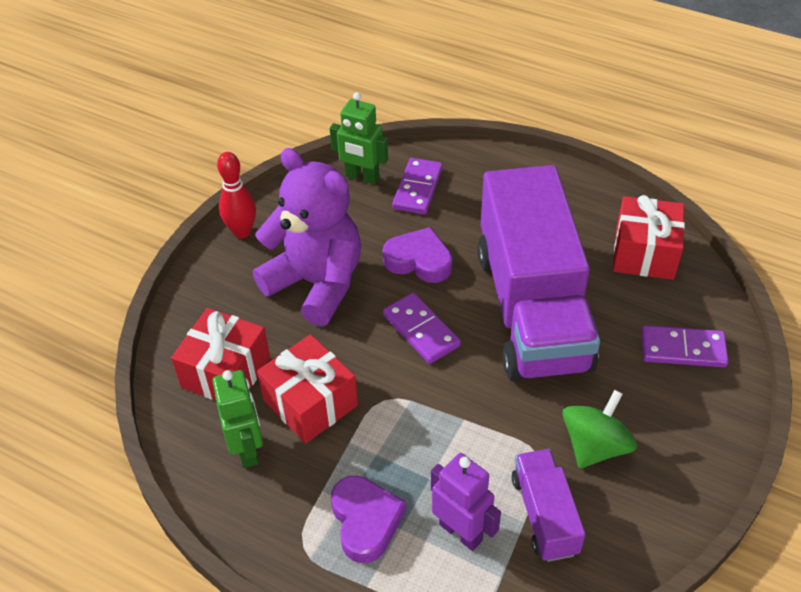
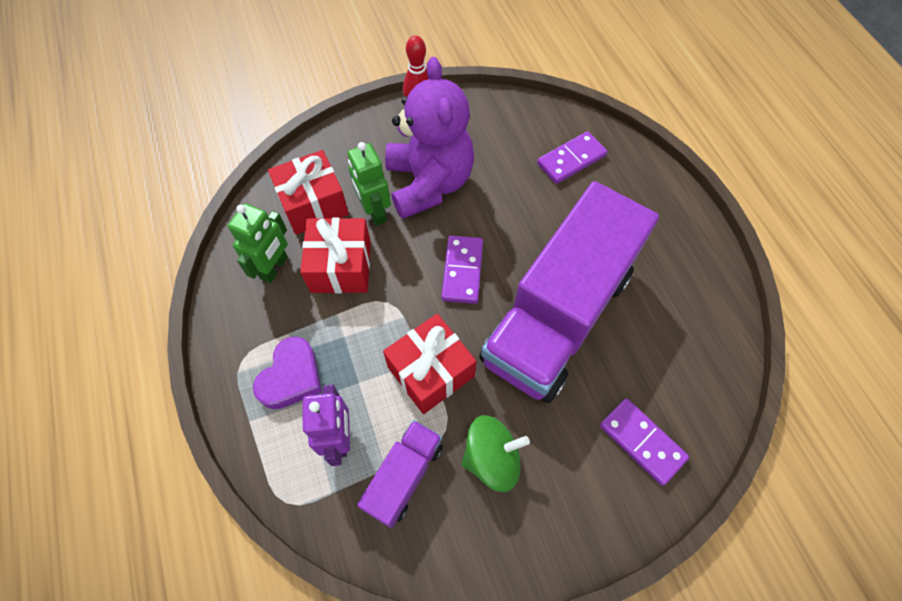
camera: 40 degrees right, 15 degrees up
(362, 177) = (540, 123): green robot -> green robot (374, 212)
(419, 261) = (515, 217): purple heart -> none
(644, 253) = (696, 339): red gift -> red gift (431, 372)

